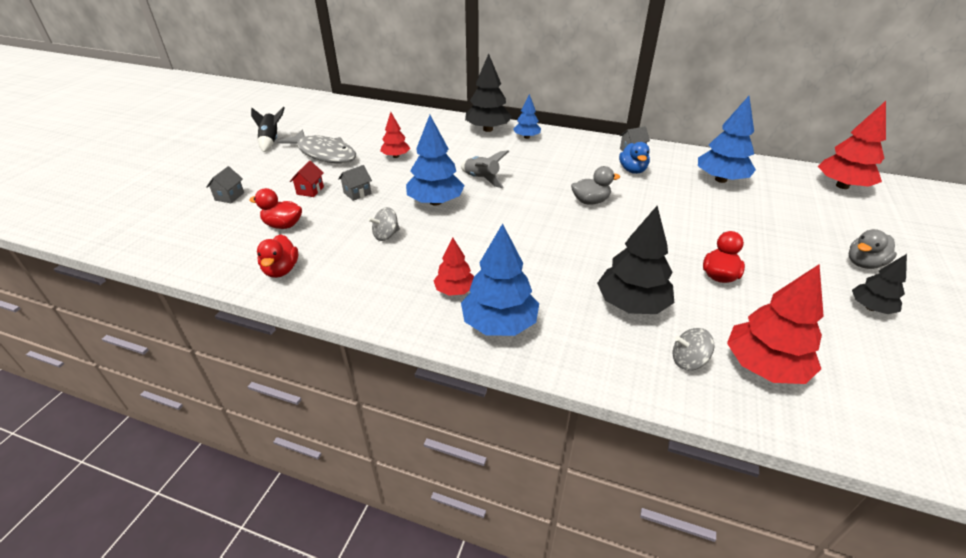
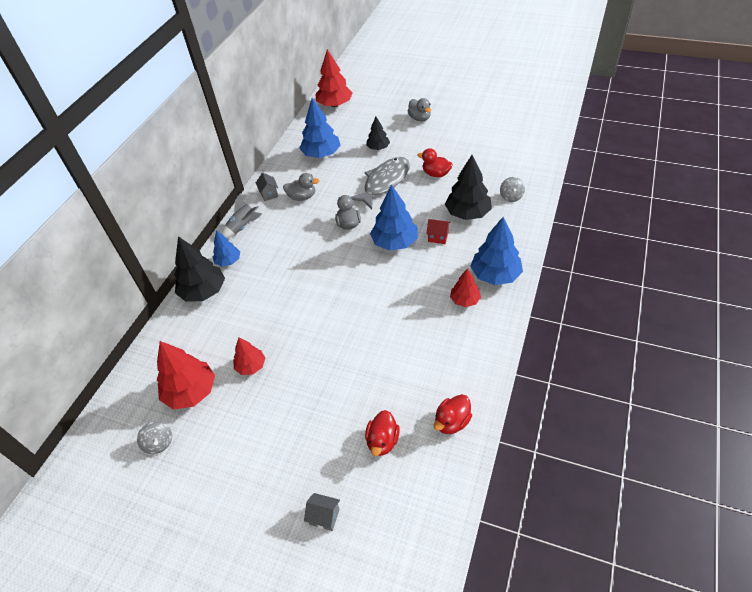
camera: 85 degrees left, 10 degrees up
(271, 141) = (184, 516): black rocket -> none
(281, 270) = (452, 422): red duck -> red duck turned 135 degrees clockwise
(310, 190) = (317, 433): red house -> red house (438, 237)
(324, 153) = (232, 440): grey fish -> grey fish (384, 182)
(357, 193) = (325, 388): grey house -> none
(386, 235) = (397, 352): grey spinning top -> grey spinning top (159, 443)
(435, 202) = (345, 323): blue tree -> blue tree (394, 242)
(482, 179) = (307, 292): grey rocket -> grey rocket (243, 227)
(632, 170) = (302, 197): blue duck -> grey duck
(764, 366) = (509, 171): red tree -> red tree (191, 392)
(870, 307) = (458, 126): black tree -> black tree (378, 148)

